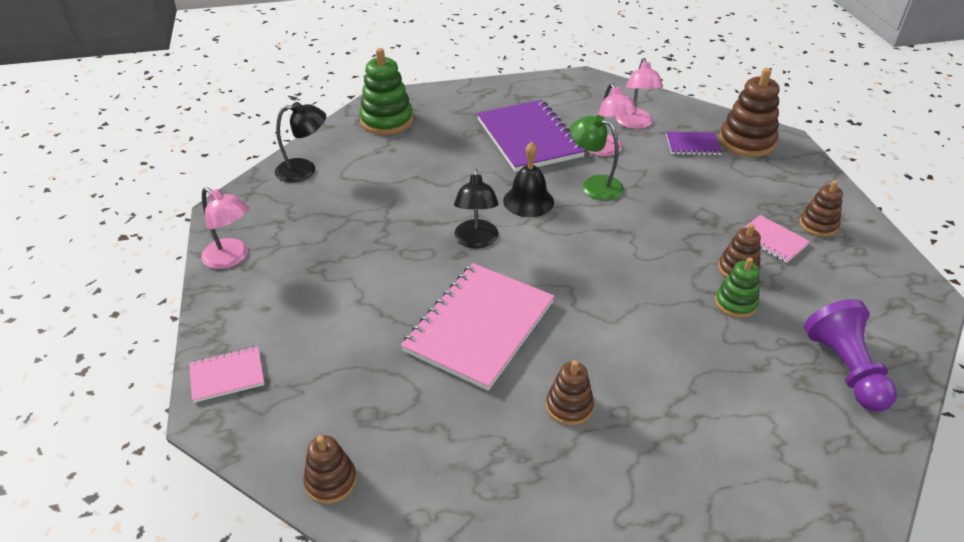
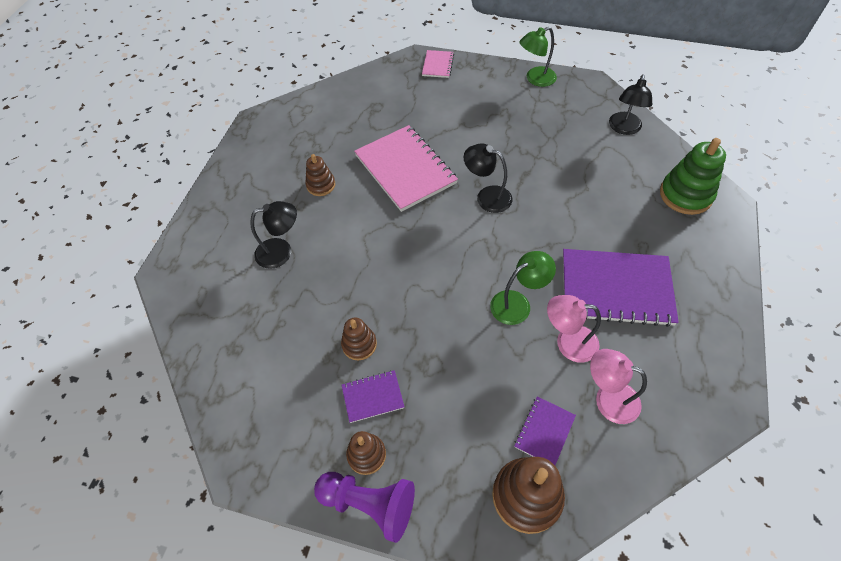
camera: 120 degrees right, 15 degrees up
(232, 258) = (535, 79): pink lamp -> green lamp
(331, 481) = (348, 87): brown stacking toy -> none
(528, 201) = (518, 246): black bell -> none
(703, 392) = (281, 251): none -> black lamp
(735, 303) = (330, 318): green stacking toy -> none
(772, 240) = (373, 397): pink notebook -> purple notebook
(845, 369) = (235, 344): purple pawn -> purple pawn (369, 504)

